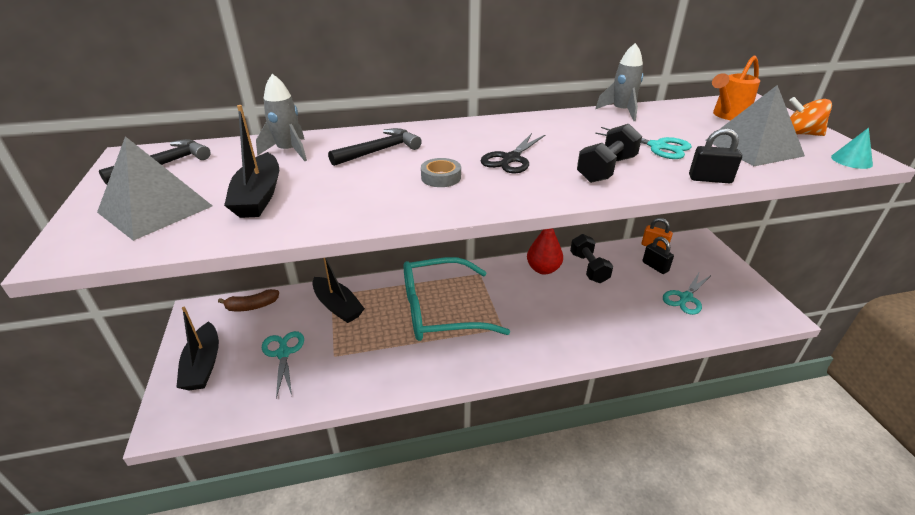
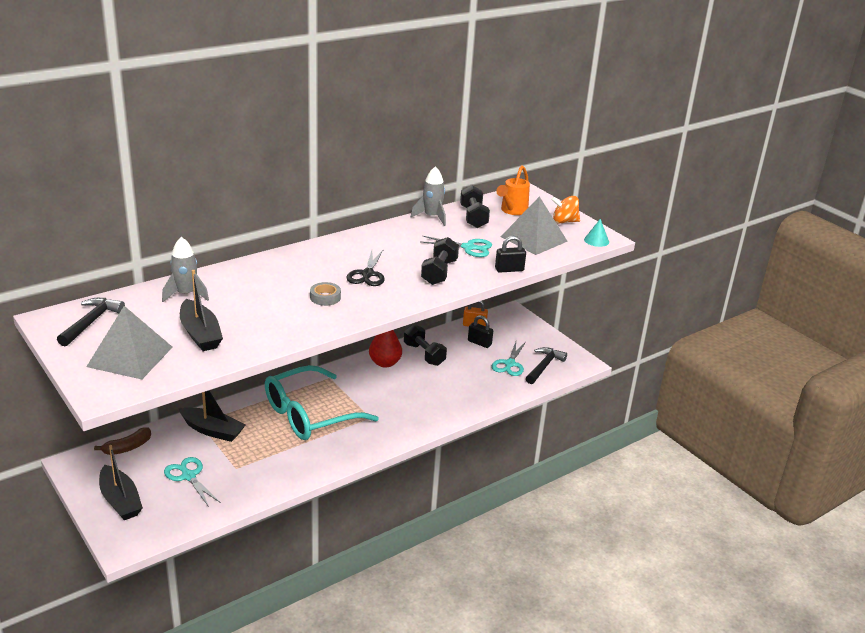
camera: 25 degrees left, 5 degrees down
(380, 151) = (261, 282): black hammer -> black hammer (544, 366)
(674, 117) = (473, 217): none -> black dumbbell

